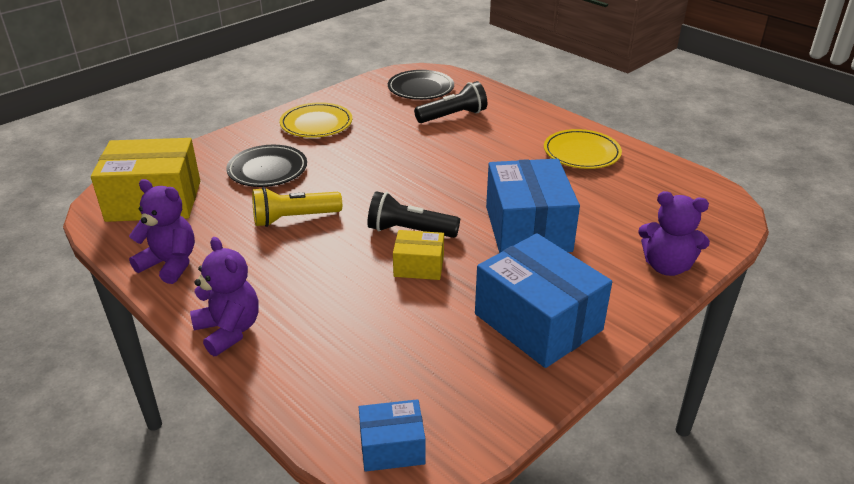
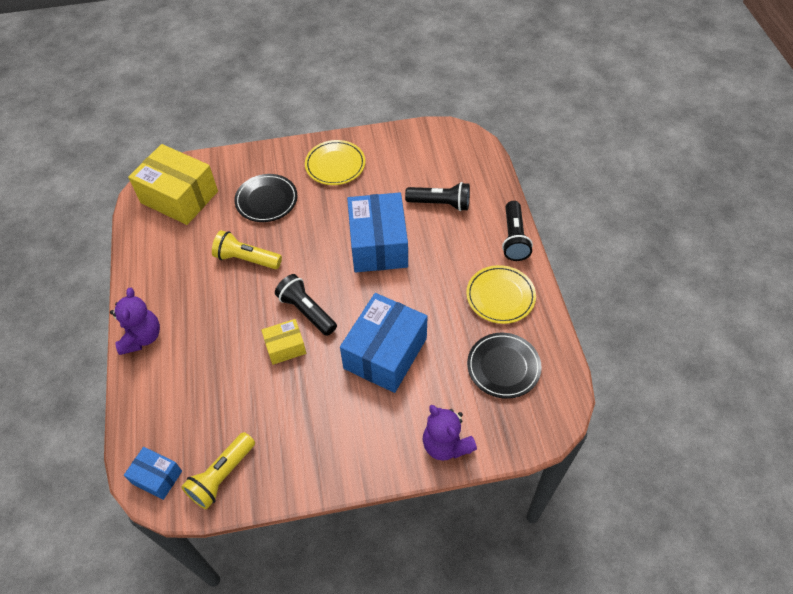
camera: 35 degrees right, 20 degrees up
(170, 264) = (150, 262): purple teddy bear -> none
(419, 266) = (285, 347): yellow box -> yellow box turned 60 degrees counterclockwise
(421, 88) = (445, 157): black plate -> black plate (503, 367)
(472, 404) = (221, 476): none -> yellow flashlight
(538, 322) = (314, 439): blue box -> blue box (378, 245)
(545, 116) = (514, 238): none -> black flashlight

